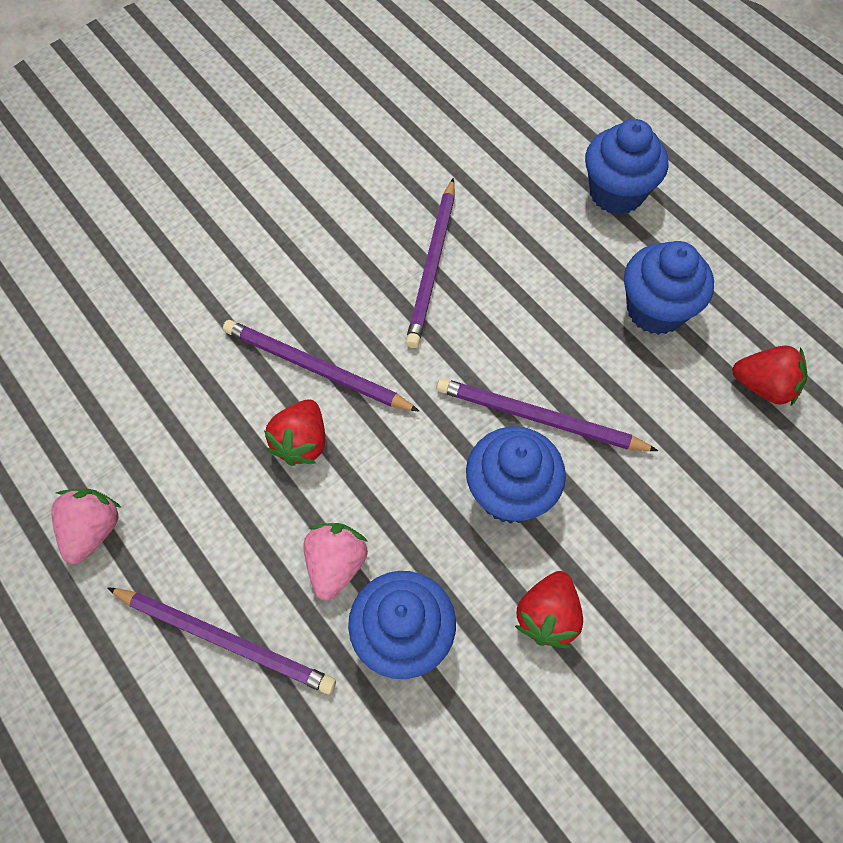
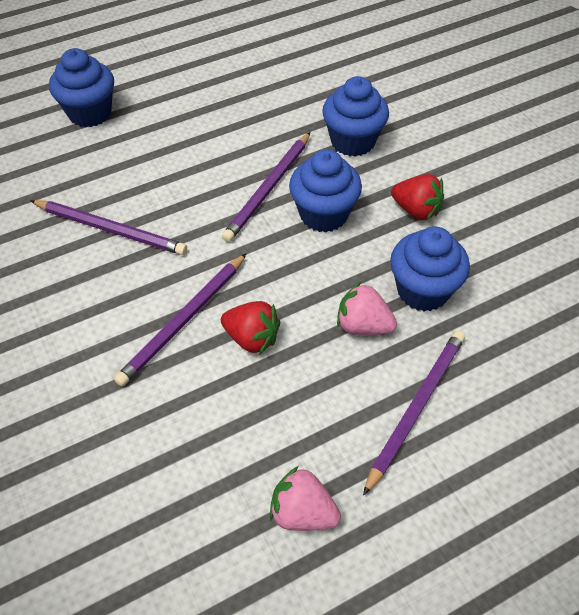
camera: 80 degrees left, 10 degrees down
(655, 310) = (199, 114): blue cupcake -> blue cupcake (352, 141)
(763, 386) = (274, 78): red strawberry -> none

